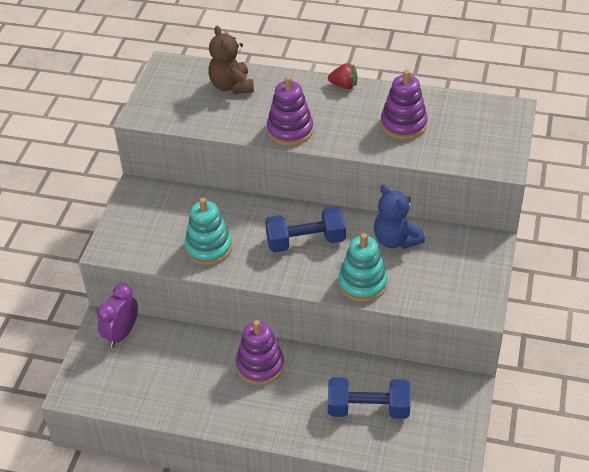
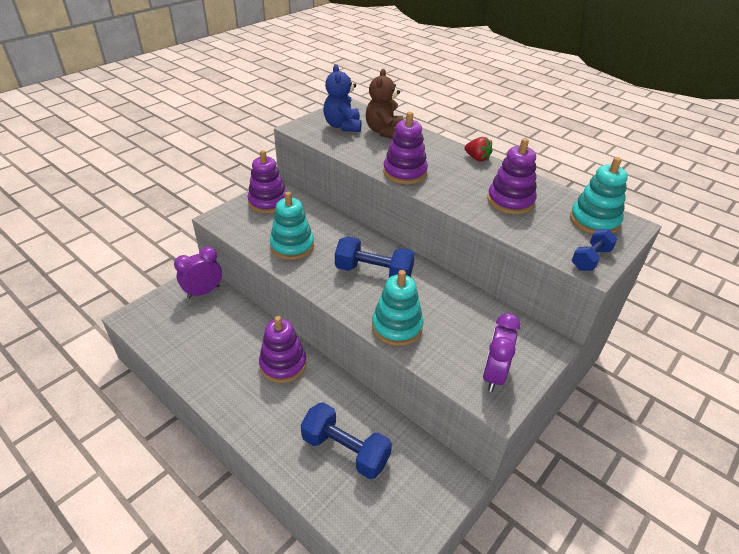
camera: 25 degrees right, 5 degrees down
(142, 210) = (268, 202): none -> purple stacking toy
(395, 240) = (455, 303): blue teddy bear -> blue teddy bear (343, 126)
(464, 289) = (493, 375): none -> purple clock
(483, 117) = (594, 221): none -> turquoise stacking toy
(499, 158) = (590, 259): none -> blue dumbbell

